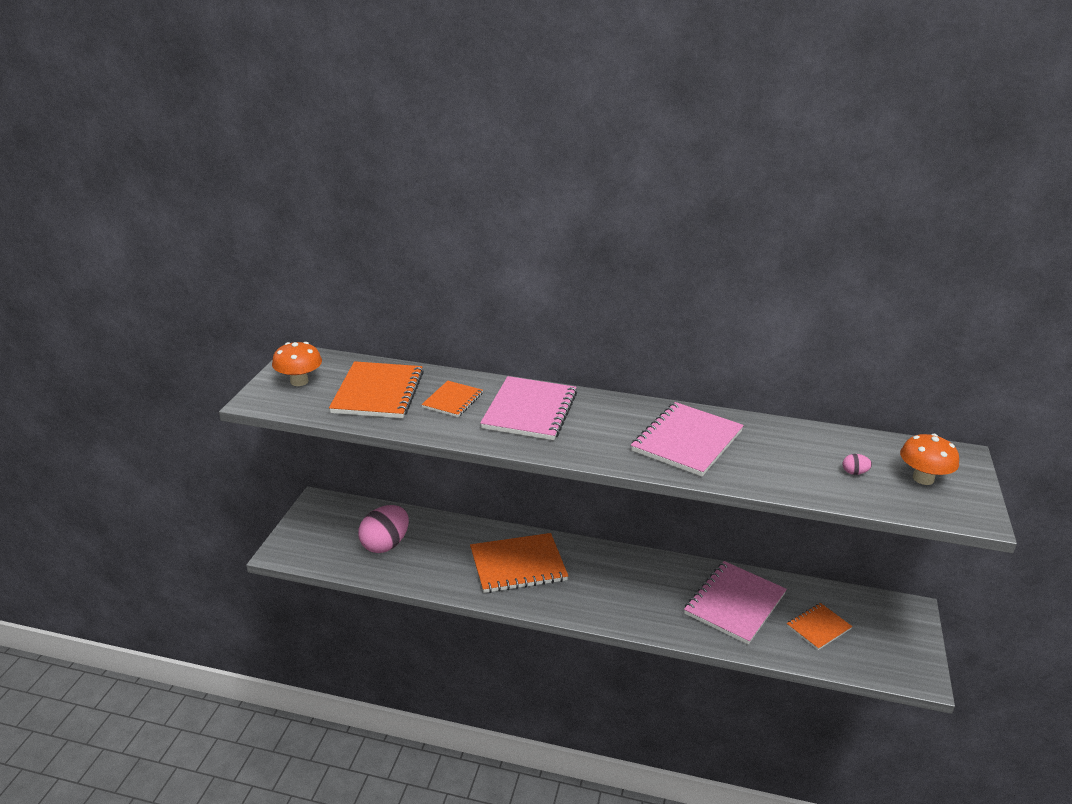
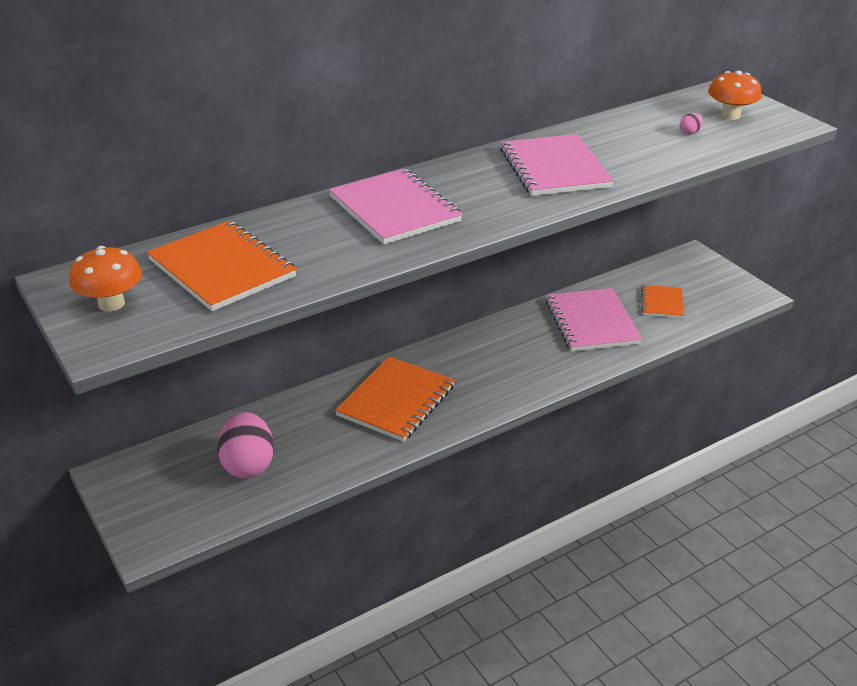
camera: 45 degrees left, 5 degrees up
(453, 400) = (310, 237): orange notebook -> none

